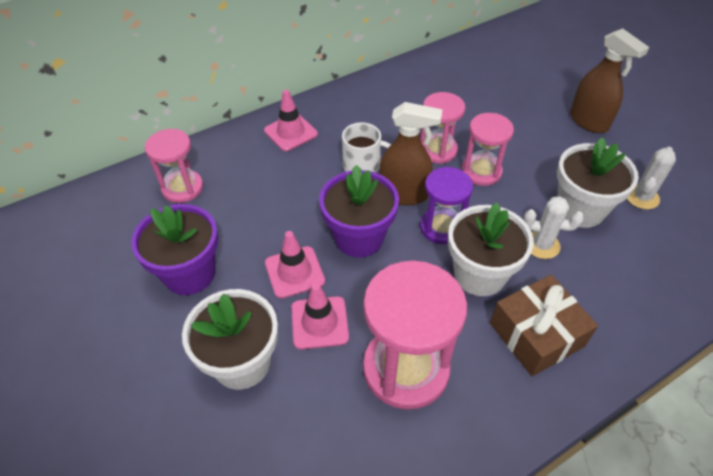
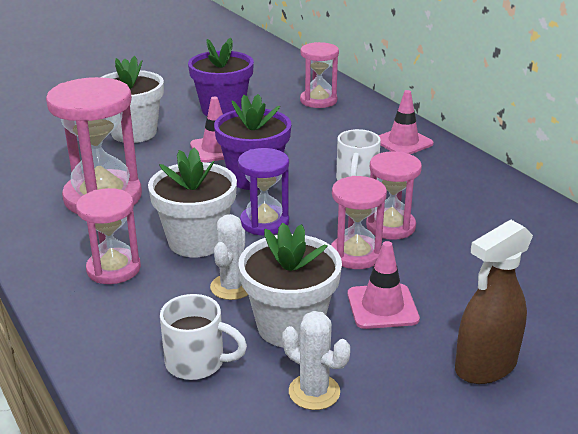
camera: 90 degrees right, 20 degrees down
(319, 322) = (161, 160): pink traffic cone -> pink traffic cone (382, 307)
(404, 194) = (313, 202): brown spray bottle -> none
(536, 334) = (114, 269): brown gift -> pink hourglass
(638, 260) = (197, 362): none -> white mug

